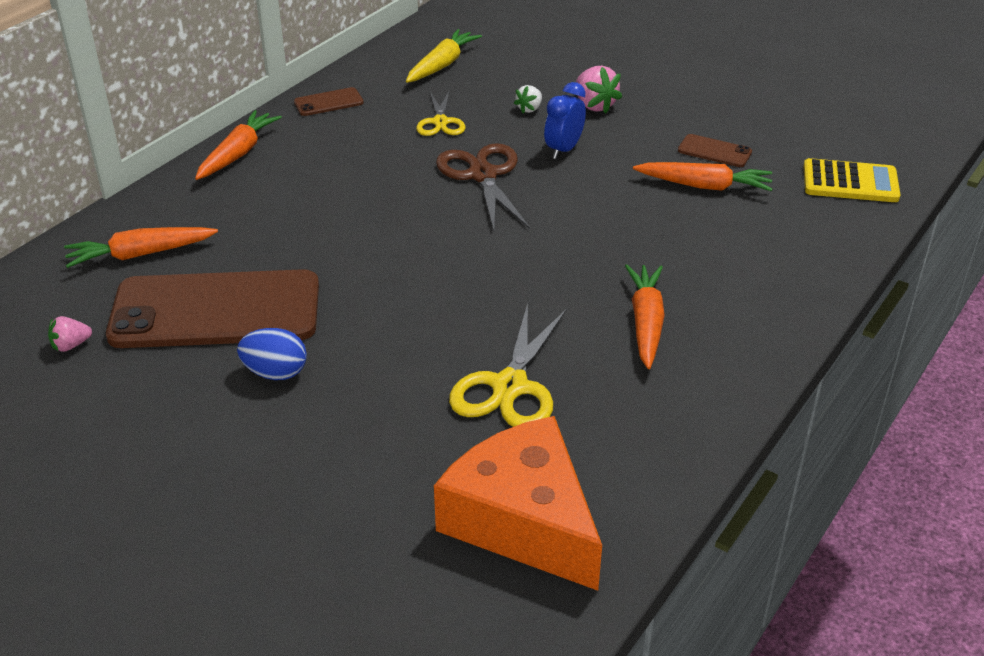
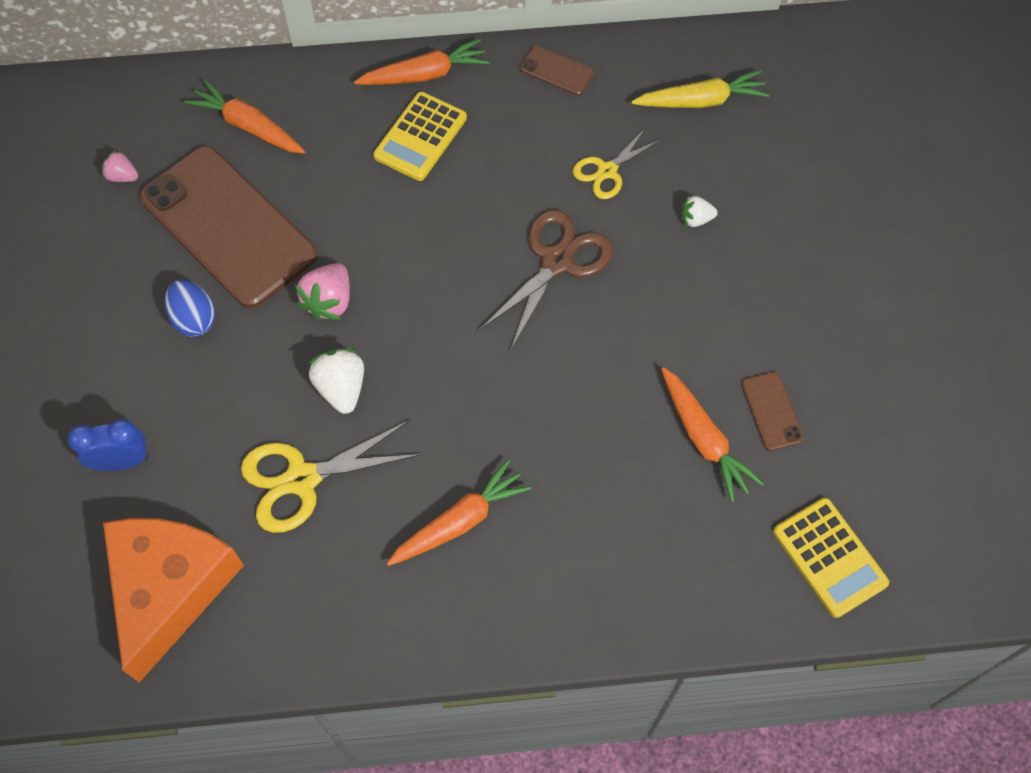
camera: 50 degrees right, 25 degrees up
(288, 181) = (420, 137): none -> yellow calculator
(452, 324) = (341, 388): none -> white strawberry
(563, 150) = (655, 292): blue clock -> blue clock (122, 461)
(594, 105) = (753, 264): pink strawberry -> pink strawberry (329, 302)

